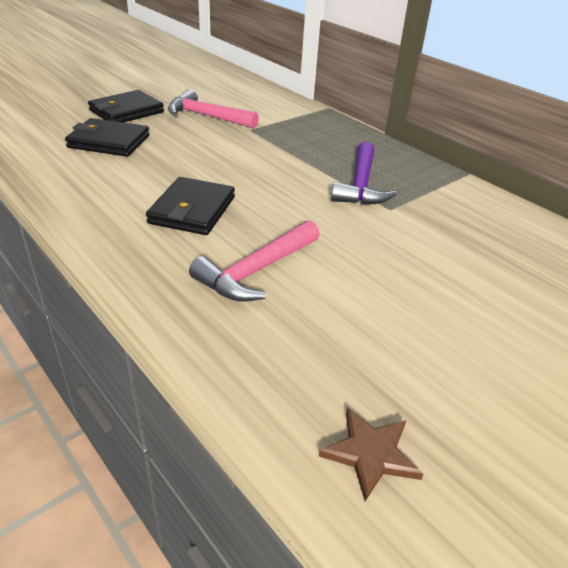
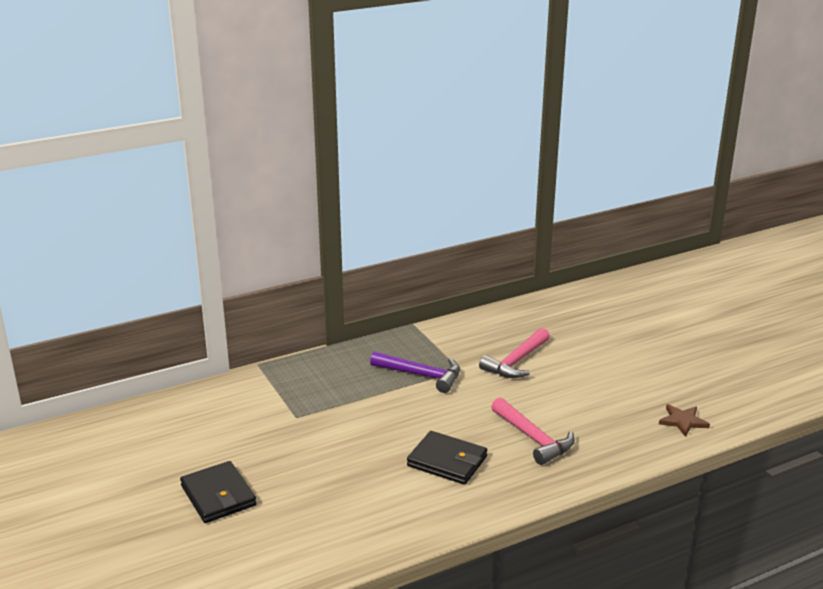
camera: 75 degrees left, 10 degrees down
(109, 142) = (298, 507): black wallet -> none
(207, 116) = (253, 441): pink hammer -> pink hammer (516, 362)

